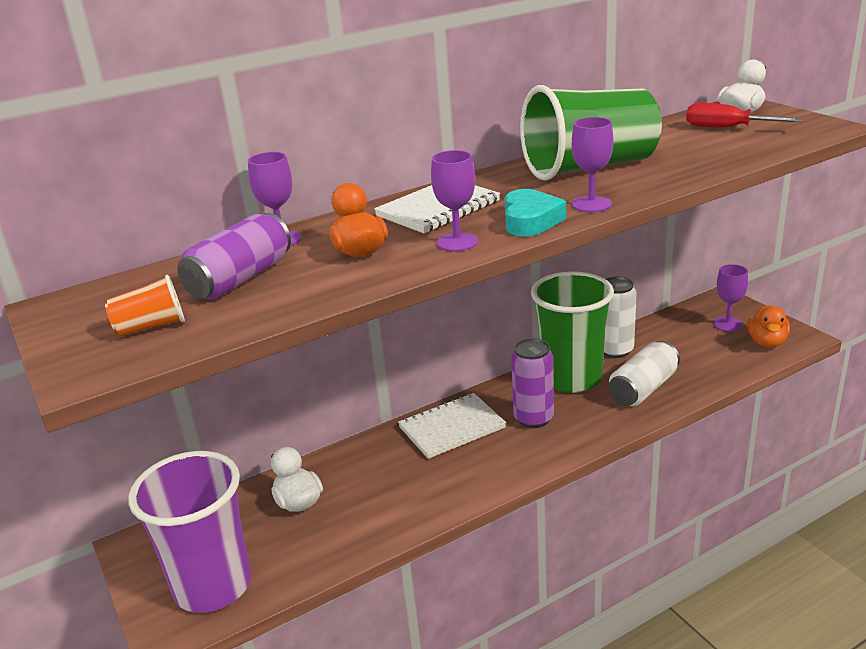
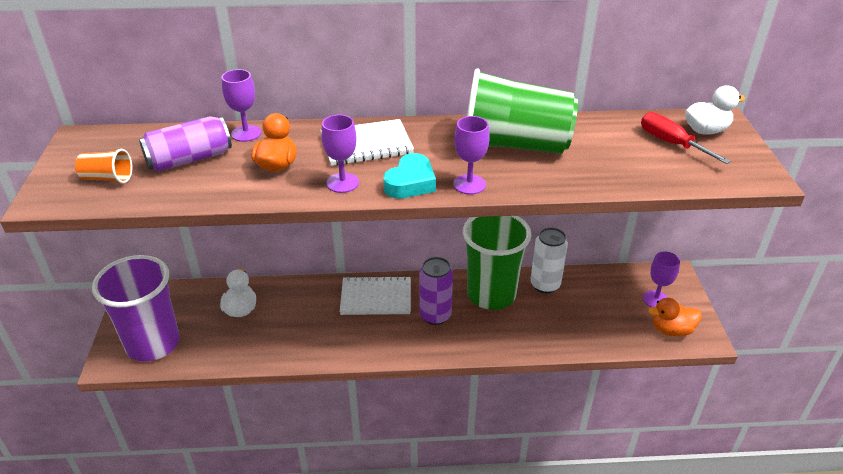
camera: 25 degrees right, 10 degrees up
(643, 389) = (534, 327): white can -> none
(767, 342) = (671, 330): orange duck -> orange duck turned 45 degrees clockwise

